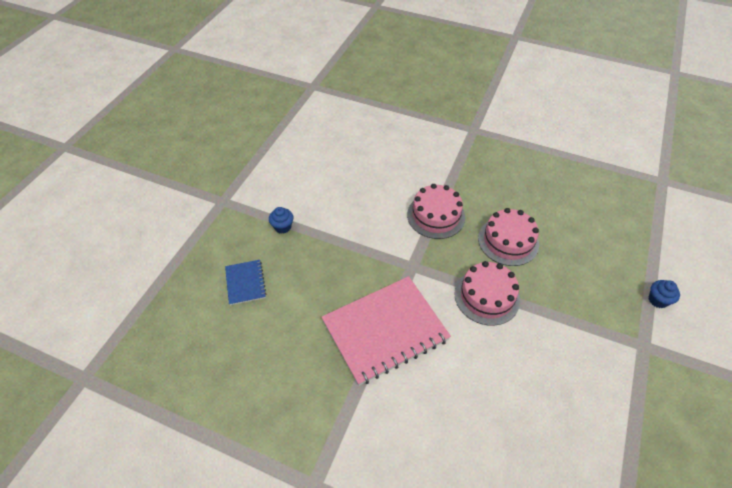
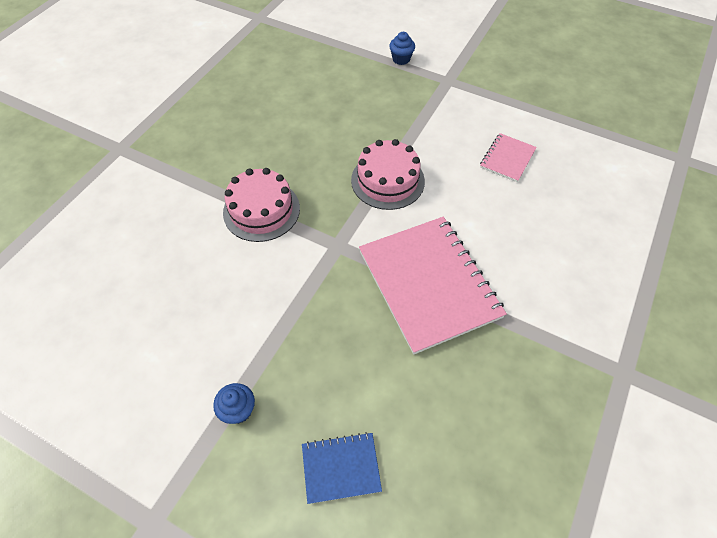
camera: 85 degrees left, 5 degrees up
(508, 241) = (314, 149): pink cake -> none
(544, 401) = (507, 158): none -> pink notebook

